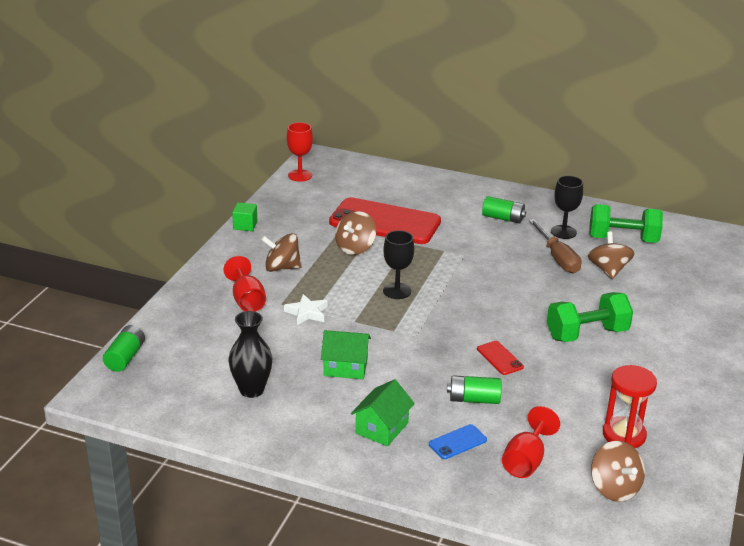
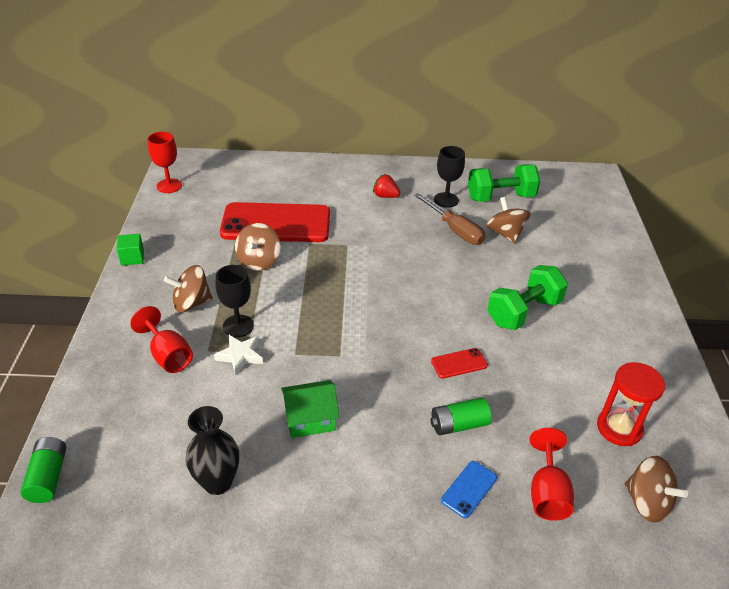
camera: 20 degrees left, 10 degrees up
(382, 428) = (383, 494): green house -> none
(397, 291) = (322, 304): black goblet -> black goblet (238, 326)
(500, 358) = (459, 363): red phone -> red phone turned 60 degrees counterclockwise
(503, 218) = (385, 196): green battery -> red strawberry

